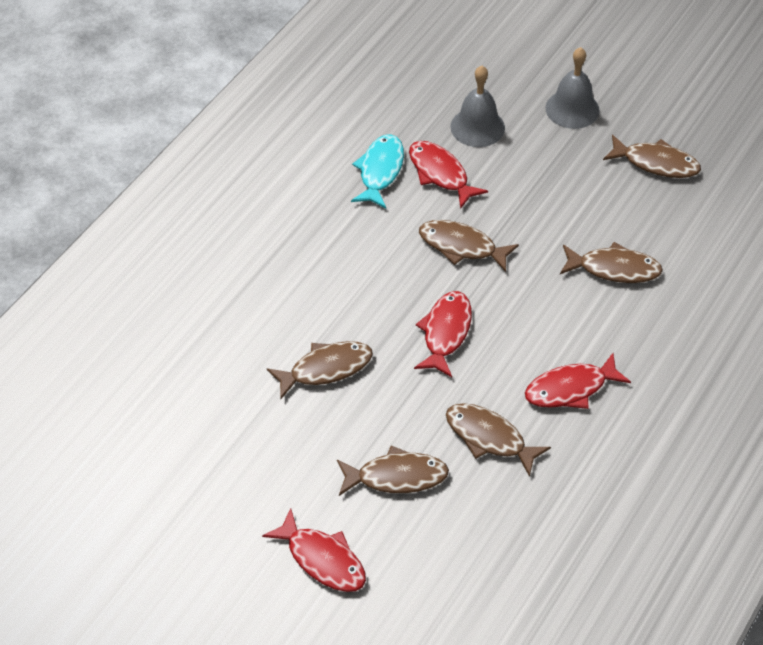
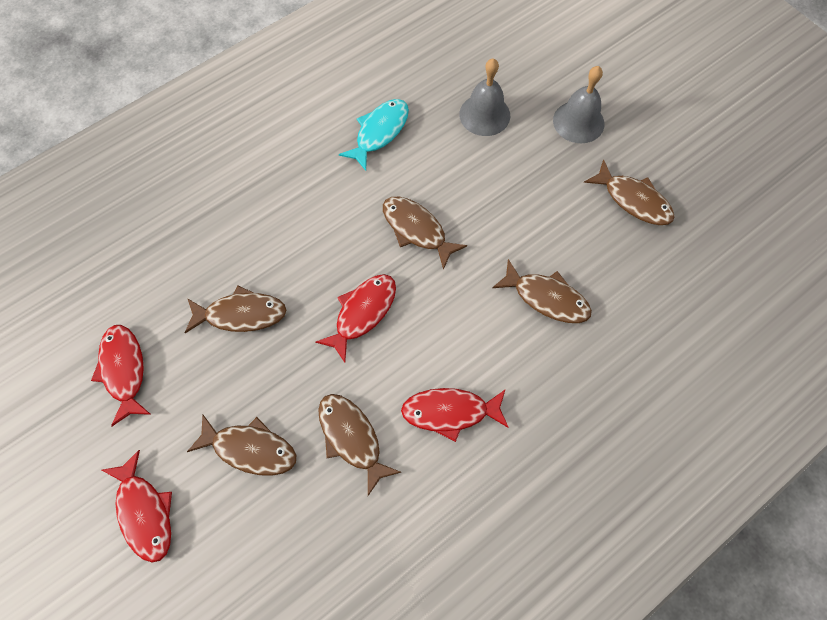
camera: 20 degrees right, 15 degrees up
(440, 174) = (431, 151): red fish -> red fish (124, 370)

